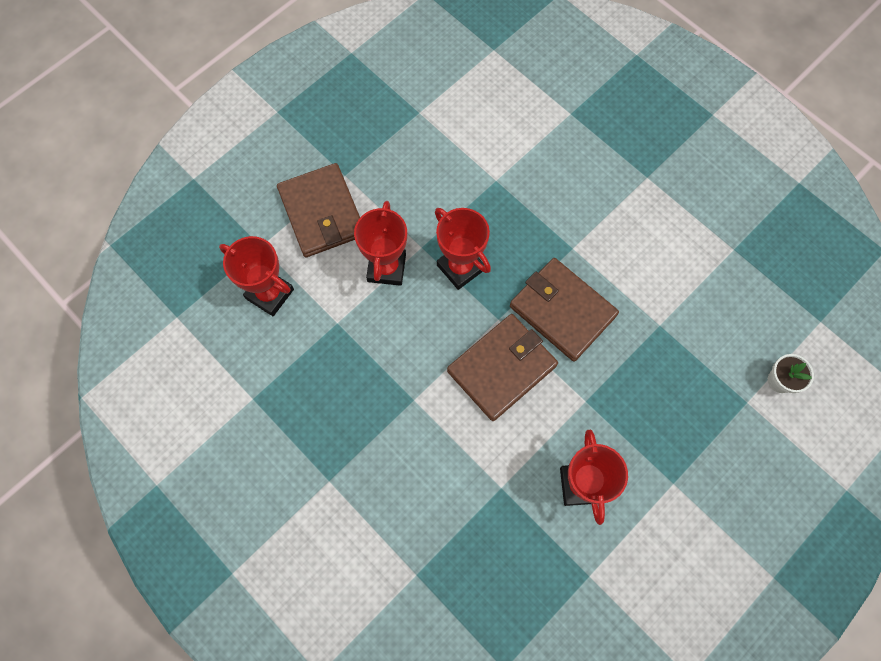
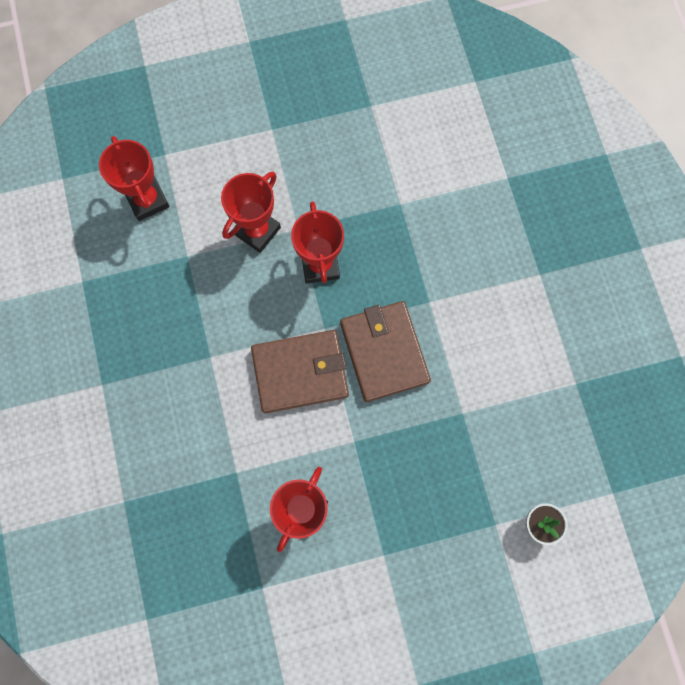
camera: 30 degrees right, 5 degrees up
(322, 213) = (232, 153): brown wallet -> none

